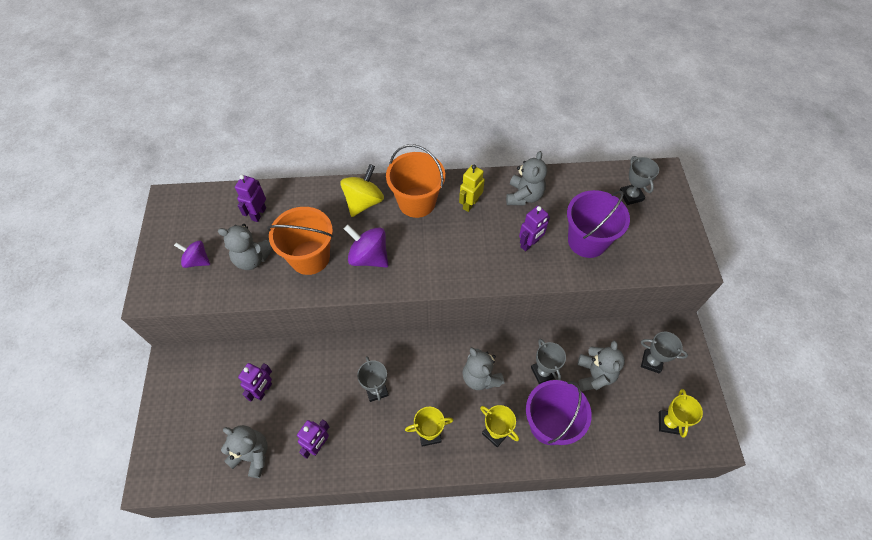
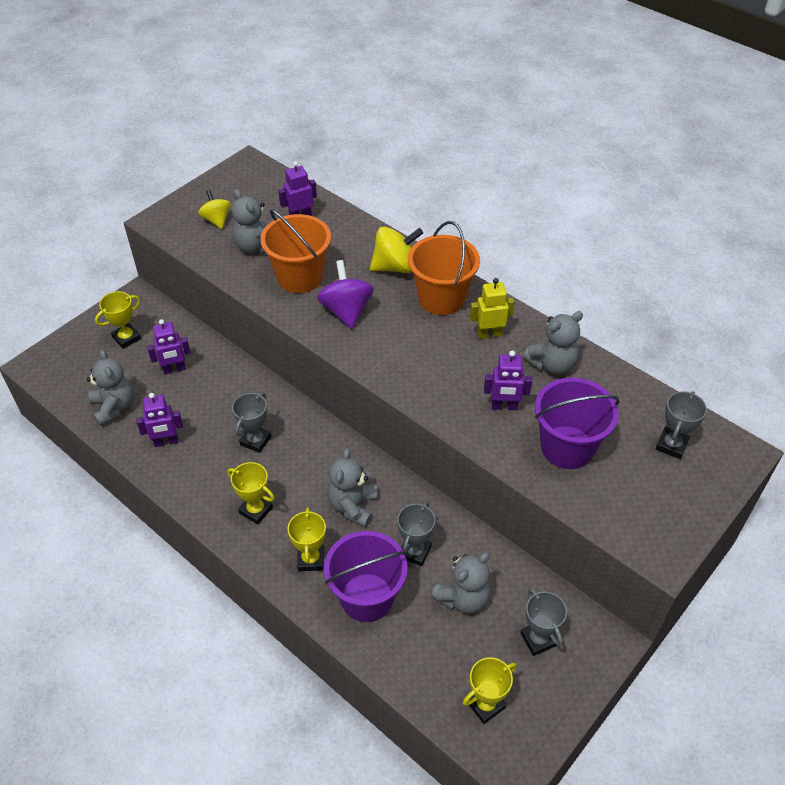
camera: 45 degrees right, 10 degrees down
(197, 260) = (216, 220): purple spinning top -> yellow spinning top
(200, 398) = (126, 338): none -> yellow trophy

